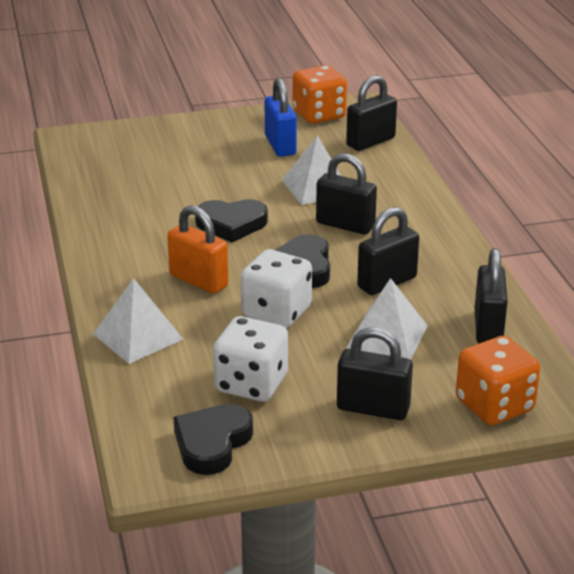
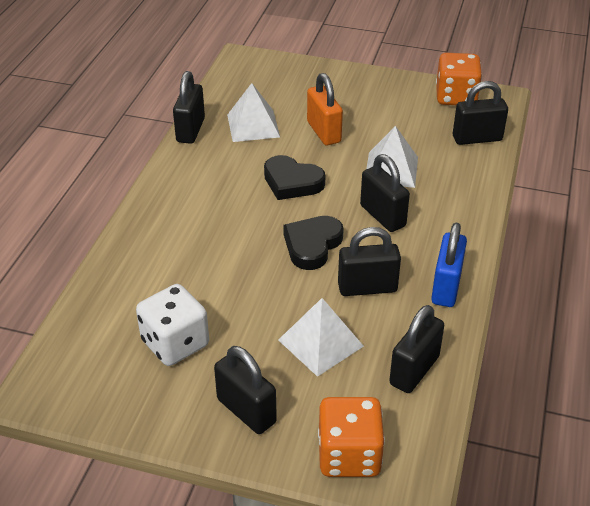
camera: 30 degrees right, 10 degrees up
(79, 212) = (190, 130): none -> black padlock
(137, 336) = (133, 262): white pyramid -> white pyramid (253, 125)
(198, 281) = (221, 227): orange padlock -> orange padlock (323, 132)
(212, 443) = (99, 387): black heart -> none
(276, 312) = (253, 282): white dice -> none
(280, 145) = (397, 118): blue padlock -> blue padlock (446, 287)

